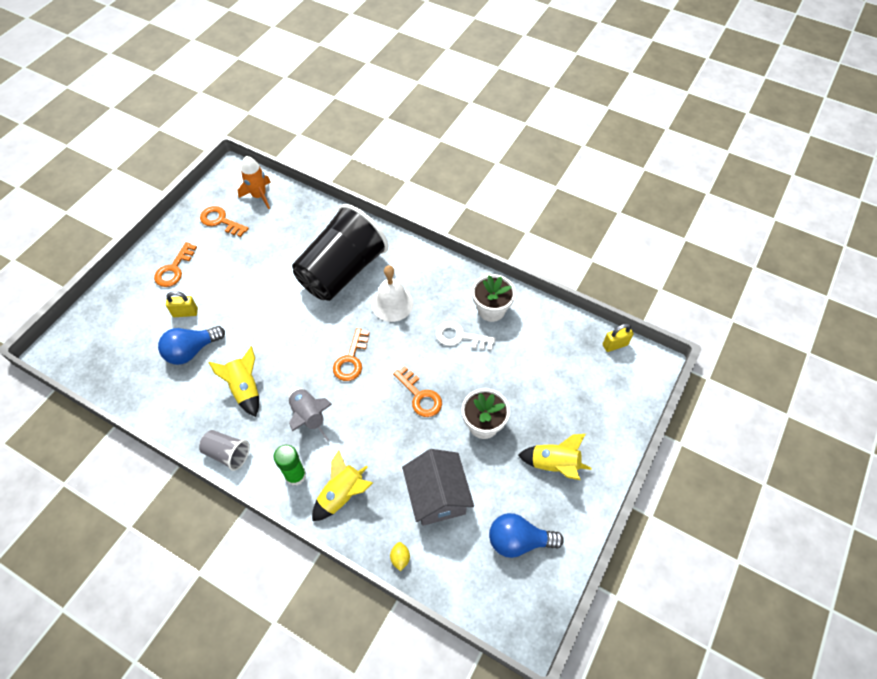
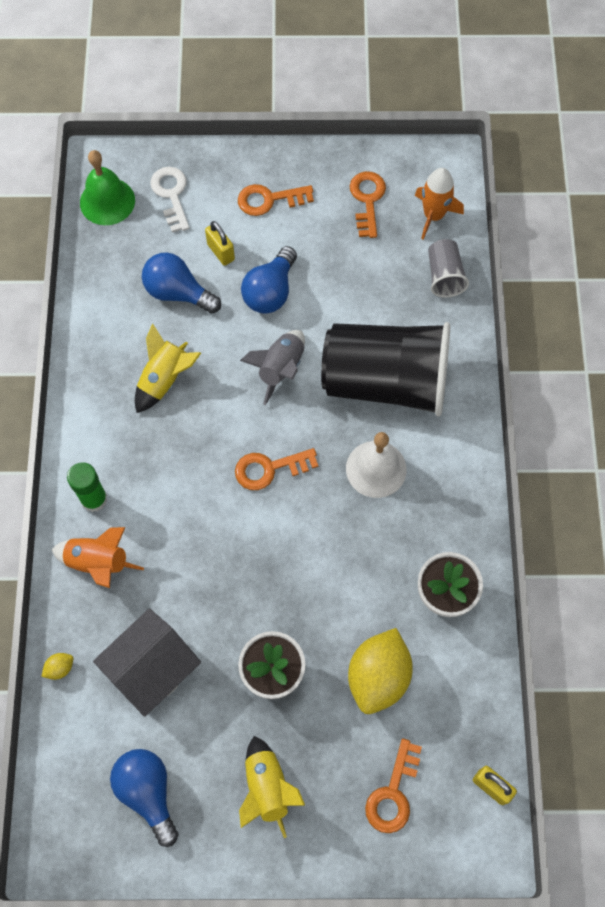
camera: 60 degrees right, 10 degrees up
(88, 360) = (107, 201): none -> green bell
(227, 453) = (80, 413): grey cup -> grey cup (444, 276)
(235, 299) = (270, 291): none -> blue light bulb
(309, 416) = (170, 468): grey rocket -> grey rocket (280, 369)
(342, 495) = (98, 563): yellow rocket -> orange rocket
(420, 396) = (267, 576): orange key -> orange key (393, 793)
(460, 337) = (379, 578): white key -> white key (171, 194)
(519, 368) = (378, 676): none -> yellow lemon

